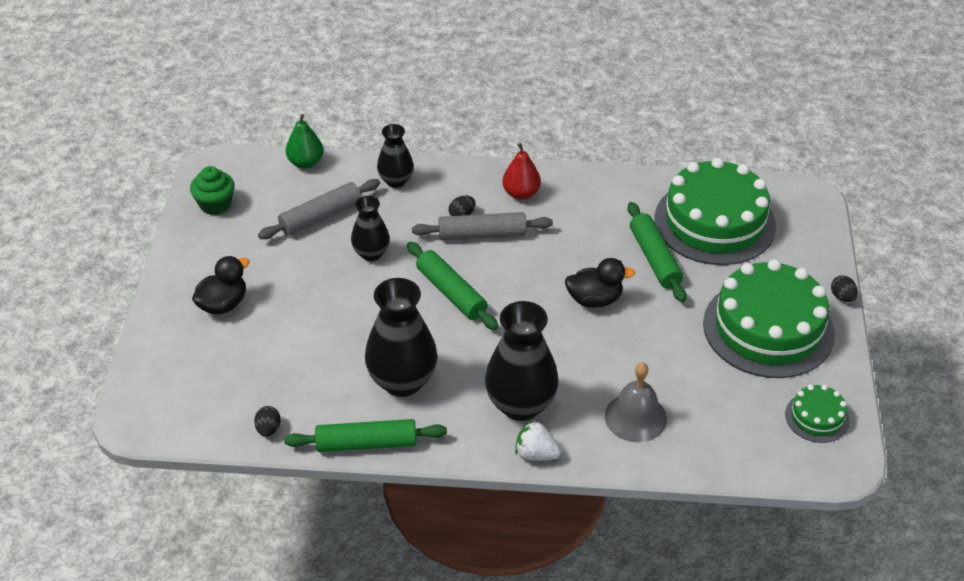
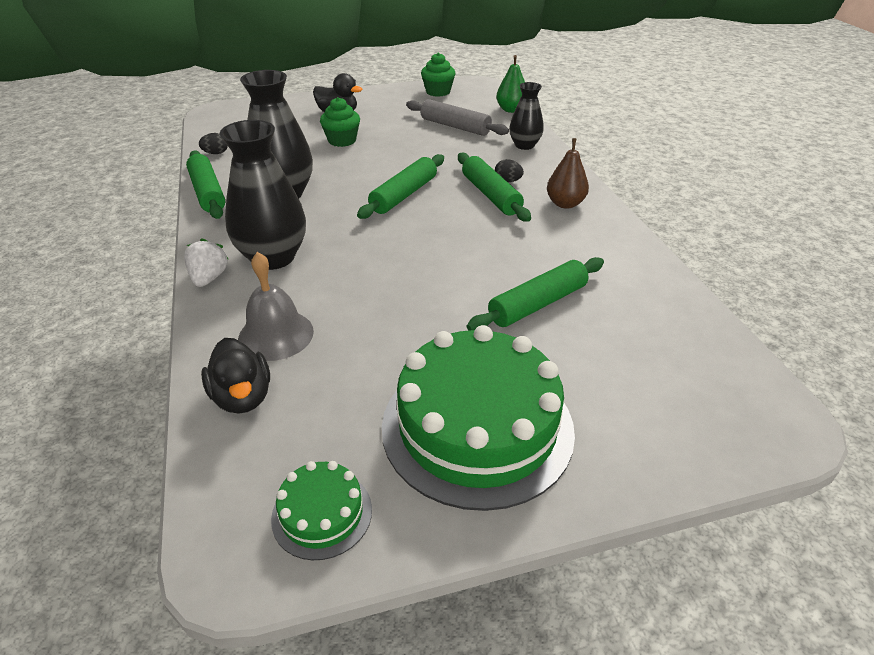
camera: 70 degrees right, 5 degrees down
(300, 314) = (342, 140): none -> green cupcake
(371, 253) = (428, 152): black vase -> none
(482, 234) = (491, 195): grey rolling pin -> green rolling pin
(521, 193) = (565, 204): red pear -> brown pear
(594, 300) = (443, 274): black duck -> black duck (242, 397)
(714, 222) = (642, 341): green cake -> none
(842, 297) = (595, 506): black egg -> none

